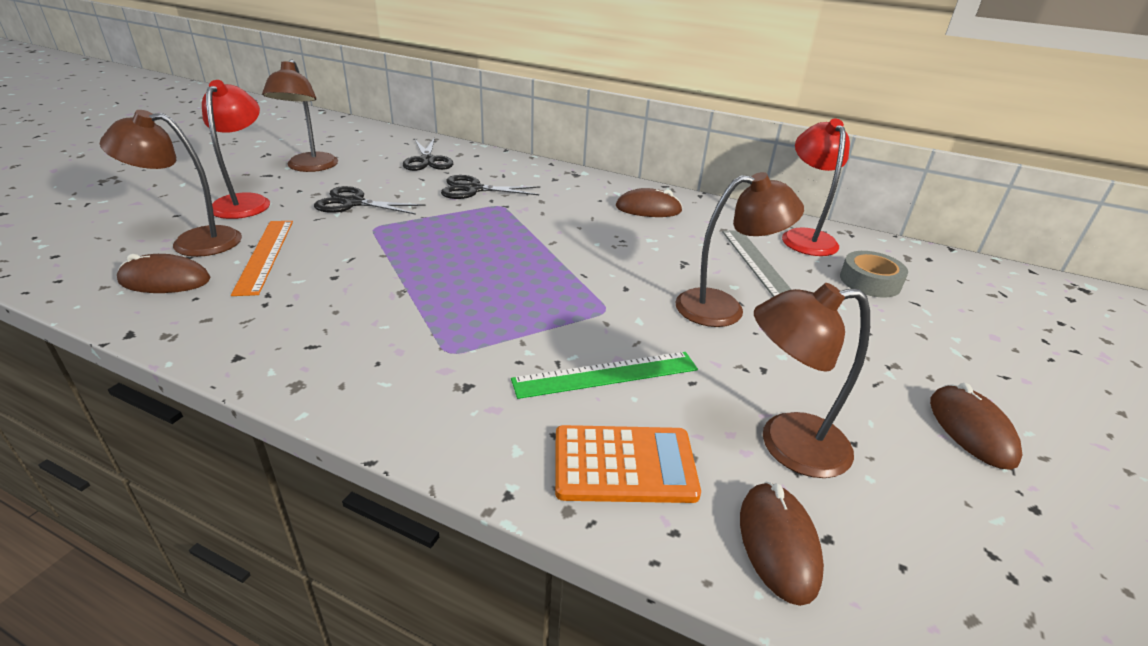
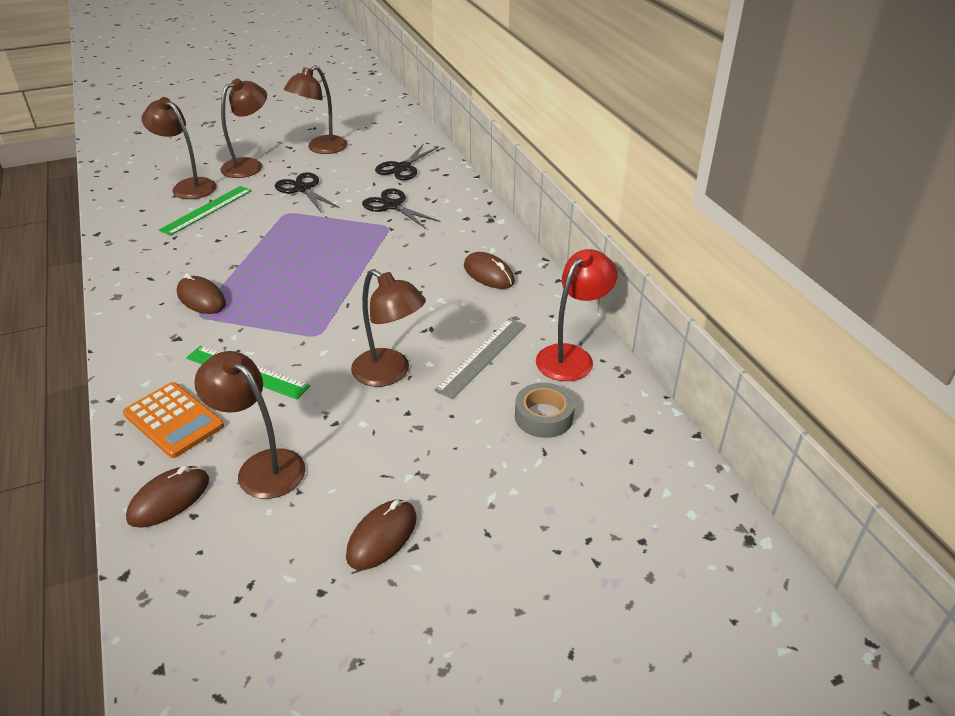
camera: 45 degrees right, 5 degrees up
(165, 280) = (146, 207): brown mouse -> brown mouse (201, 298)
(245, 202) = (249, 165): red lamp -> brown lamp
(265, 255) = (207, 210): orange ruler -> green ruler

